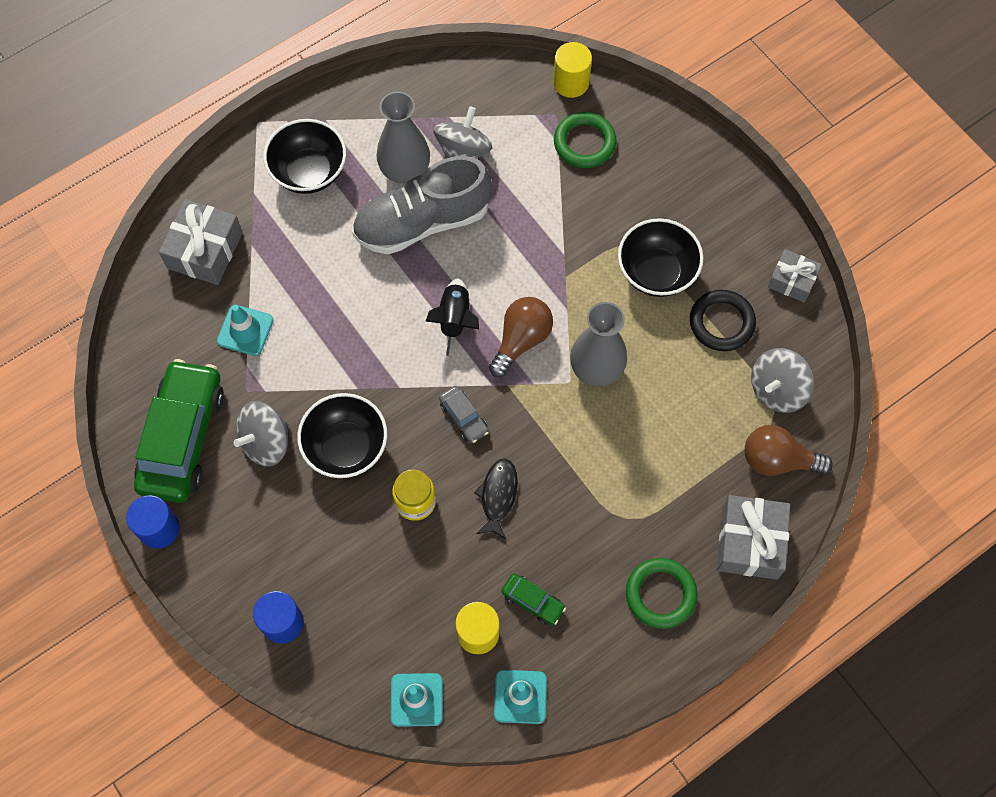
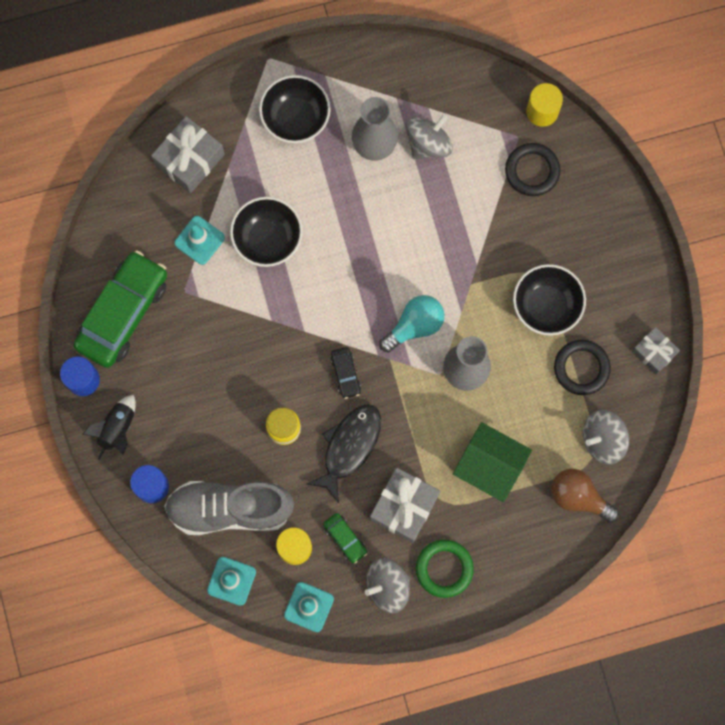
camera: 20 degrees right, 10 degrees up
(266, 442) = (186, 339): grey spinning top -> grey spinning top (387, 586)
(346, 447) = (246, 365): black bowl -> black bowl (268, 239)
(422, 222) = (372, 195): grey shoe -> grey shoe (230, 509)
(455, 319) = (368, 289): black rocket -> black rocket (117, 429)
(463, 417) = (345, 374): grey car -> black car
(498, 496) = (349, 447): black fish -> black fish, size x1.53
(521, 340) = (414, 326): brown light bulb -> turquoise light bulb
(584, 143) = (532, 171): green ring -> black ring
(665, 462) = (489, 466): none -> green house
(749, 542) = (529, 553): grey gift -> grey gift (404, 507)

